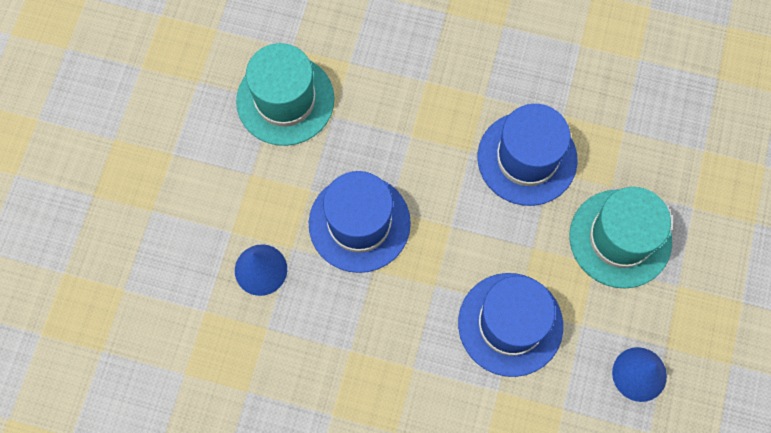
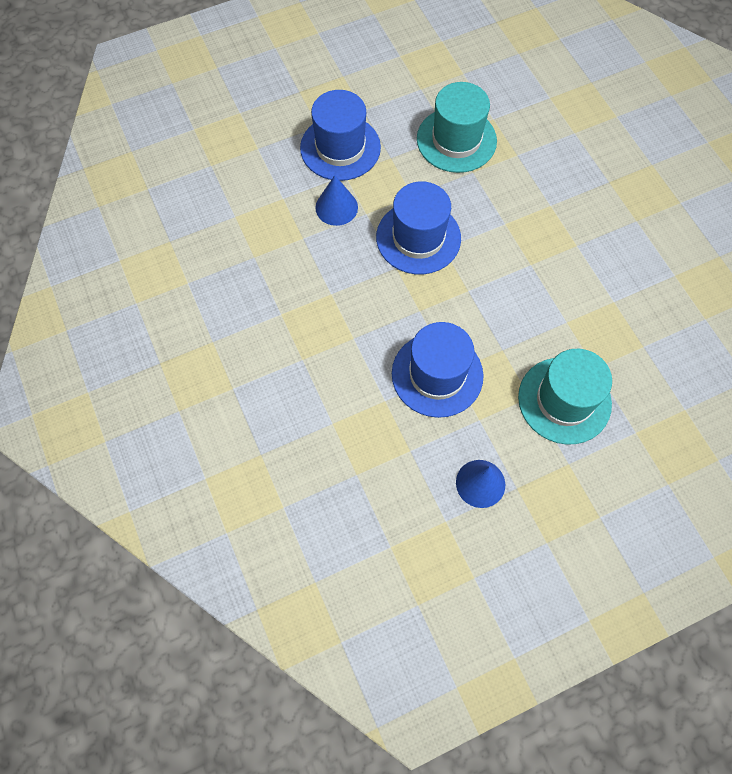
camera: 50 degrees right, 5 degrees down
(527, 158) = (560, 301): blue hat -> blue hat (340, 148)

